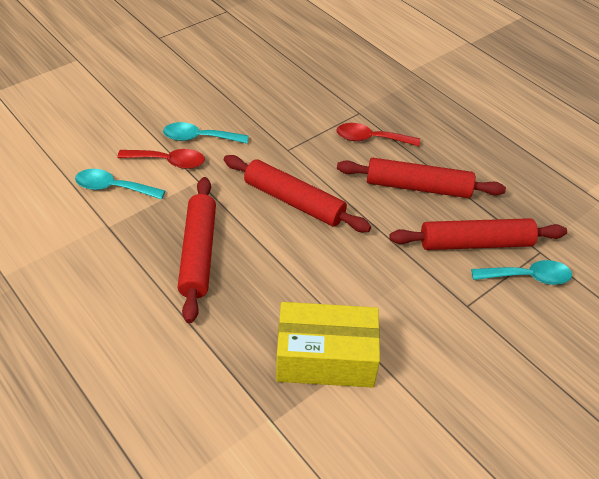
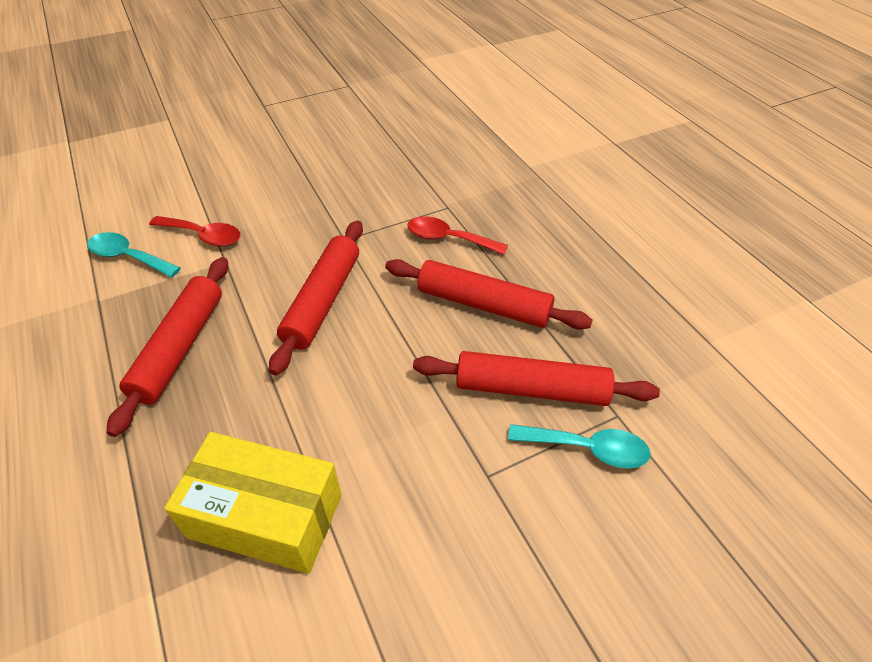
camera: 15 degrees right, 0 degrees up
(199, 138) = (251, 214): turquoise spoon -> none
(294, 201) = (323, 301): red rolling pin -> red rolling pin turned 60 degrees clockwise

